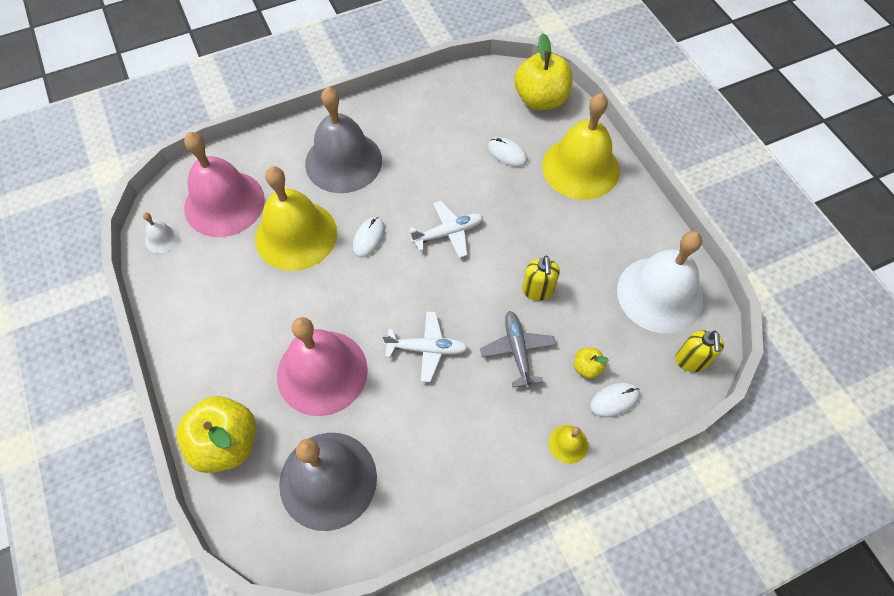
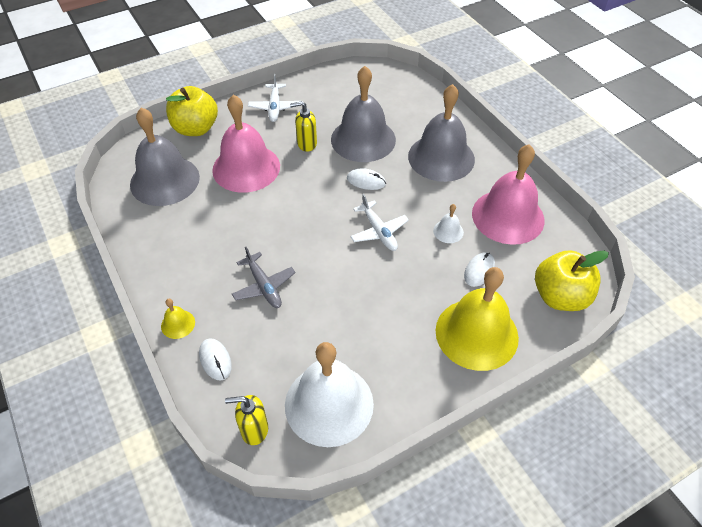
camera: 85 degrees right, 10 degrees down
(162, 238) = (351, 74): white bell -> white bell (448, 231)
(224, 203) = (386, 98): pink bell -> pink bell (508, 216)
(296, 235) = (363, 139): yellow bell -> grey bell
(426, 349) = (265, 225): white plane -> white plane (275, 107)
(517, 351) = (264, 286): grey plane -> grey plane turned 75 degrees clockwise
(538, 290) = (325, 299): yellow soap dispenser -> yellow soap dispenser (306, 144)
(587, 367) = (248, 338): yellow apple -> none

